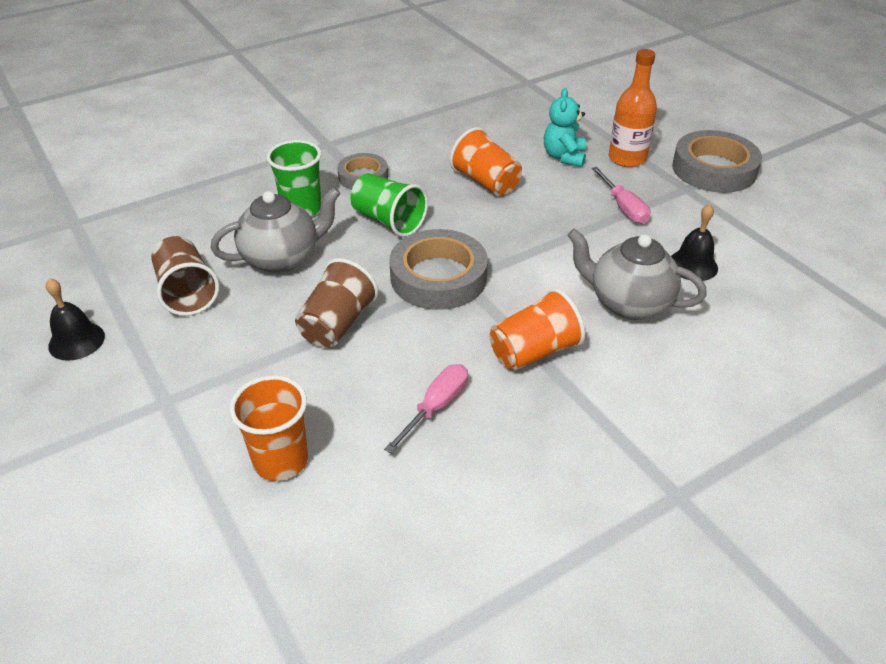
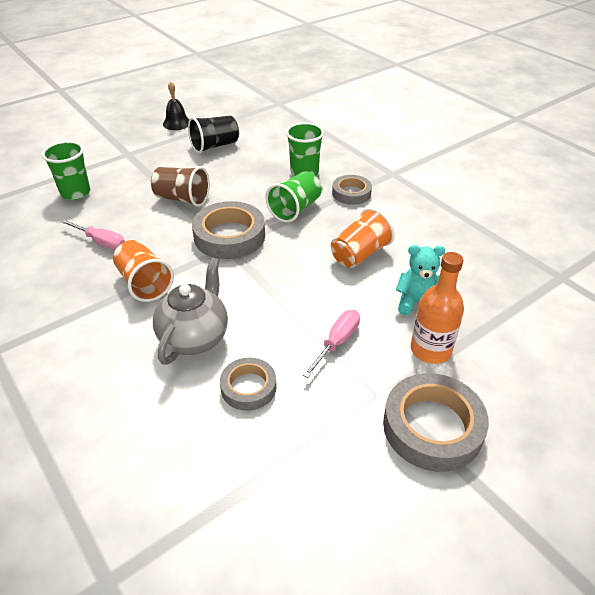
camera: 85 degrees right, 0 degrees up
(187, 292) = (215, 146): brown cup -> black cup
(281, 460) = (75, 193): orange cup -> green cup
(282, 258) = (248, 172): grey teapot -> none
(623, 207) = (337, 342): pink screwdriver -> pink screwdriver turned 150 degrees clockwise
(693, 265) = (248, 387): black bell -> grey tape

